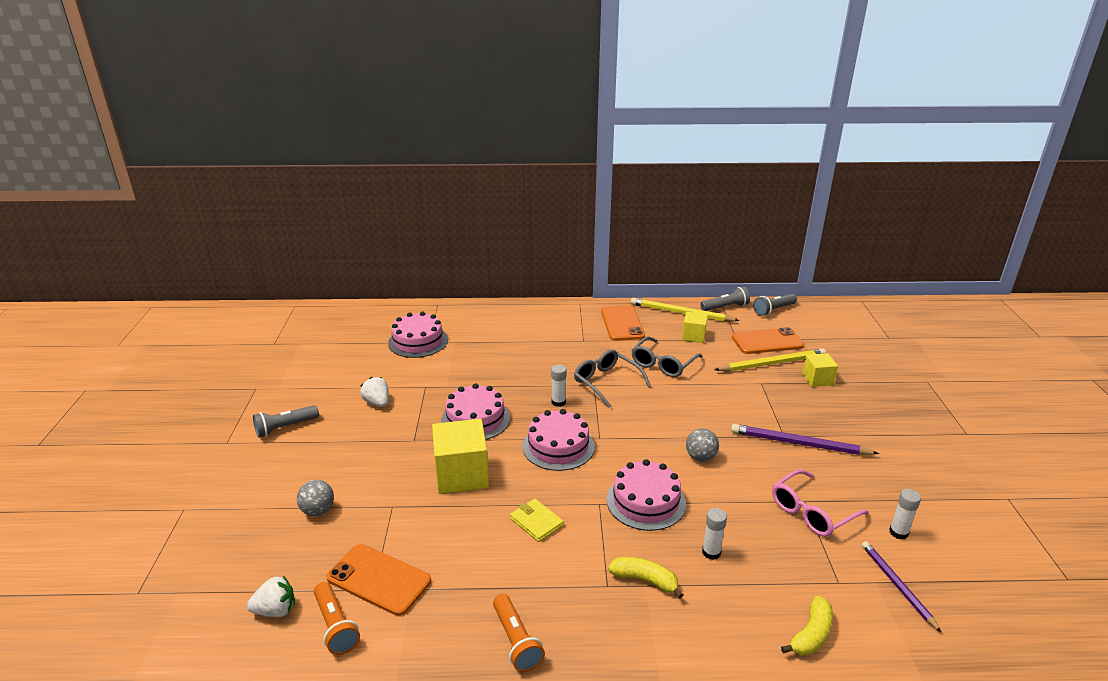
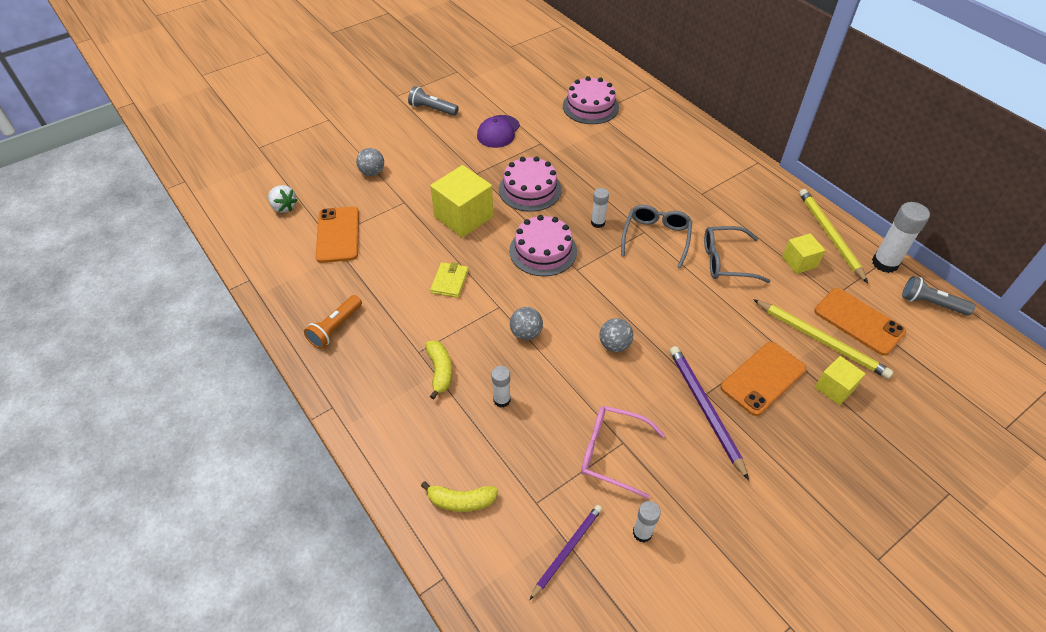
camera: 55 degrees right, 20 degrees up
(335, 626) = (290, 238): orange flashlight -> none
(377, 402) = (498, 132): white strawberry -> purple cap
(622, 323) = (759, 204): orange phone -> orange phone (763, 378)
(646, 501) = (526, 333): pink cake -> grey ball
(725, 307) = (885, 263): grey flashlight -> white glue stick

